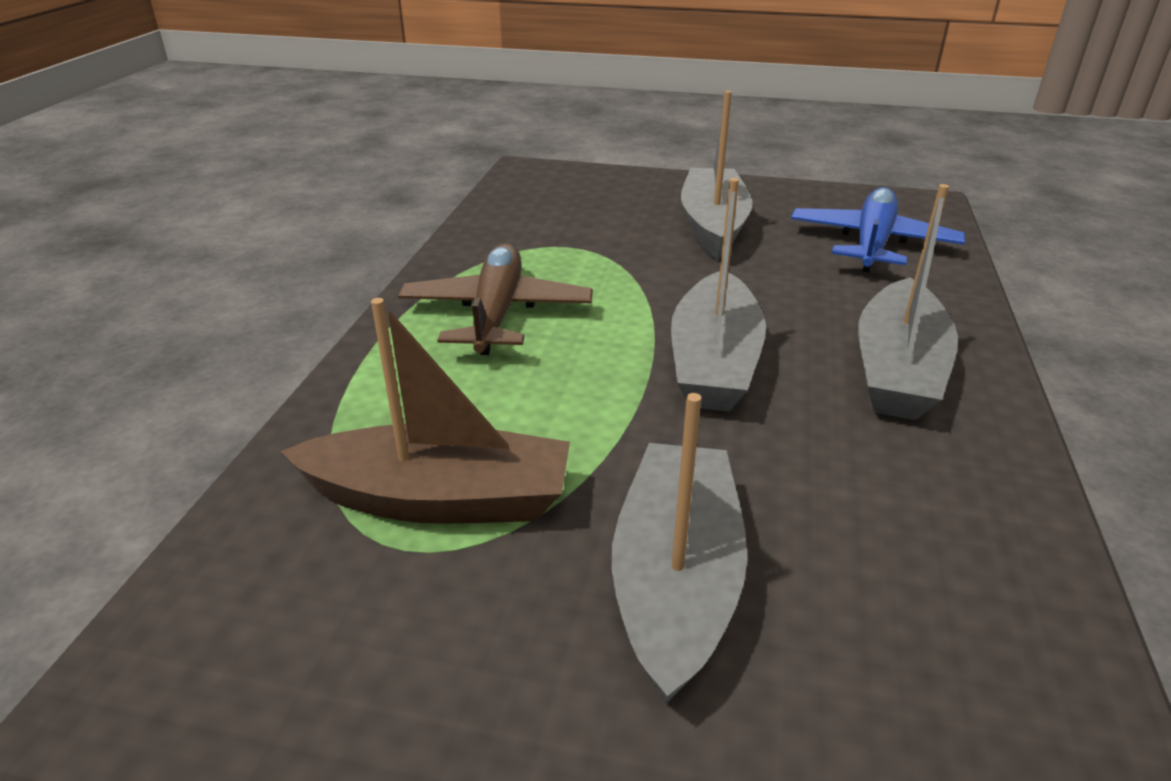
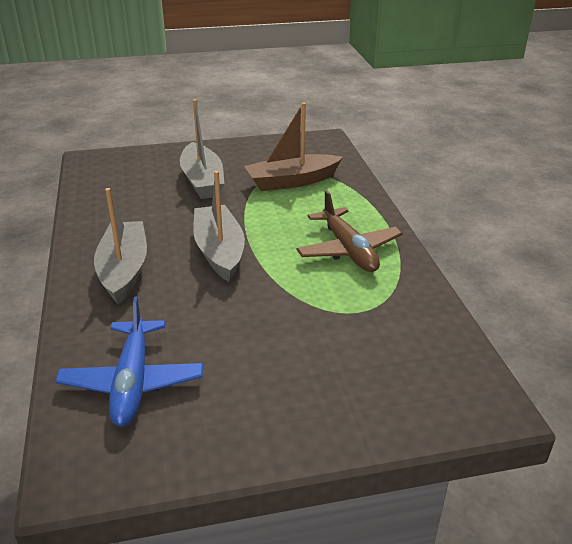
camera: 155 degrees right, 0 degrees up
(713, 226) = (268, 366): grey boat -> none

